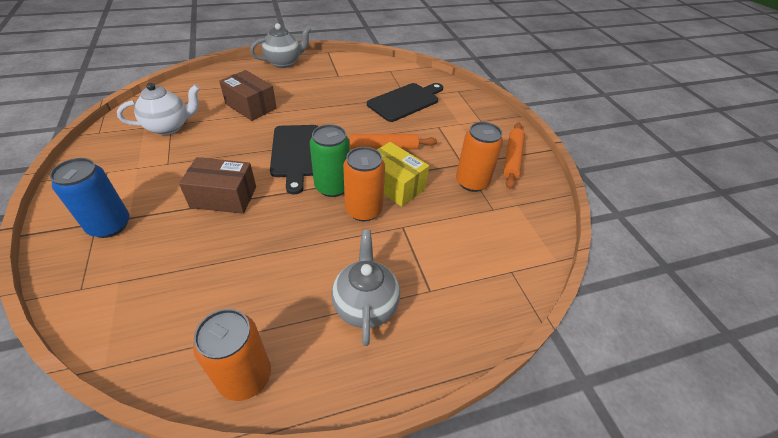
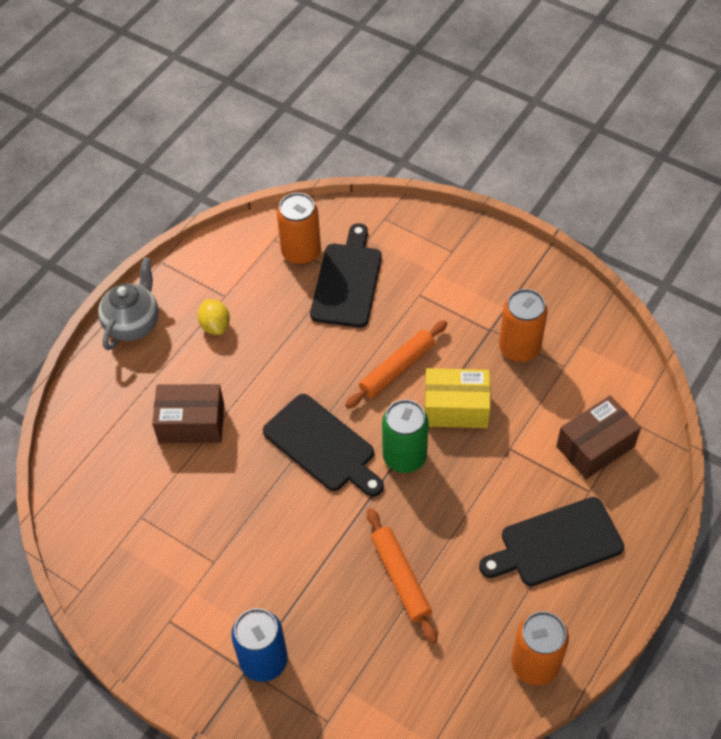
camera: 35 degrees left, 10 degrees up
(169, 127) = (145, 522): white teapot -> none
(224, 197) = (322, 549): brown box -> brown box (595, 446)
(317, 82) = (215, 325): none -> yellow lemon
(363, 210) = (460, 459): orange can -> orange can (301, 252)
(365, 305) = (556, 544): grey teapot -> black cutting board
(512, 159) = (528, 286): orange rolling pin -> orange rolling pin (400, 578)

